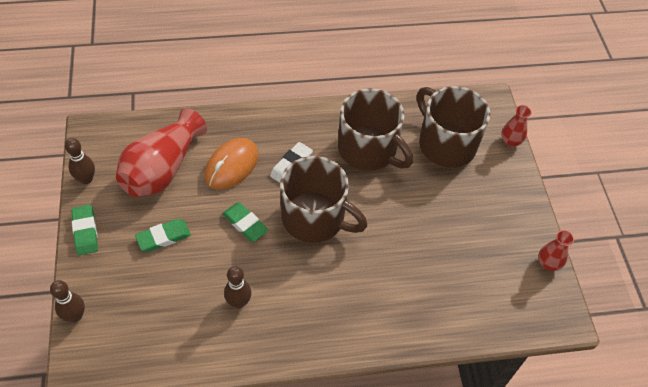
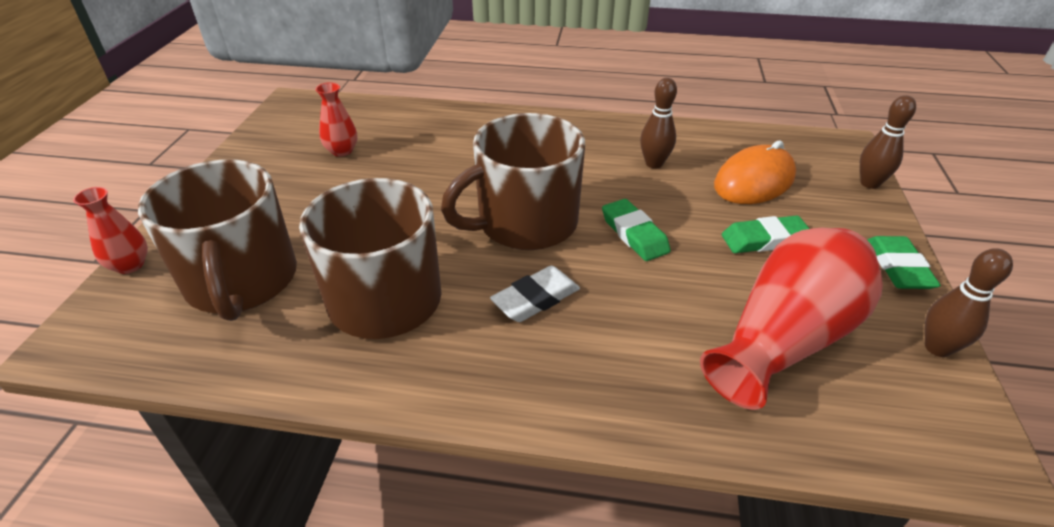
camera: 160 degrees left, 15 degrees down
(231, 166) = (648, 319): orange mouse -> orange mouse (754, 181)
(314, 218) = (525, 223): brown mug -> brown mug turned 75 degrees counterclockwise
(548, 263) = (256, 136): red vase -> red vase (342, 151)

